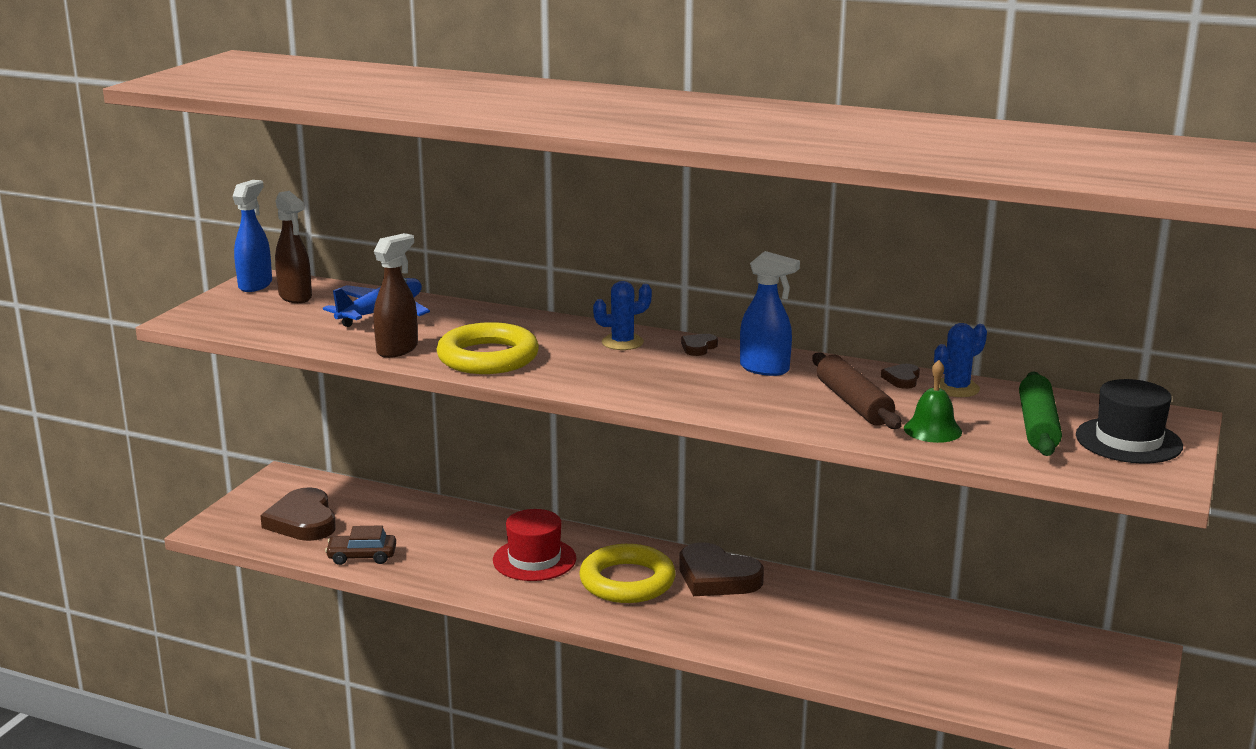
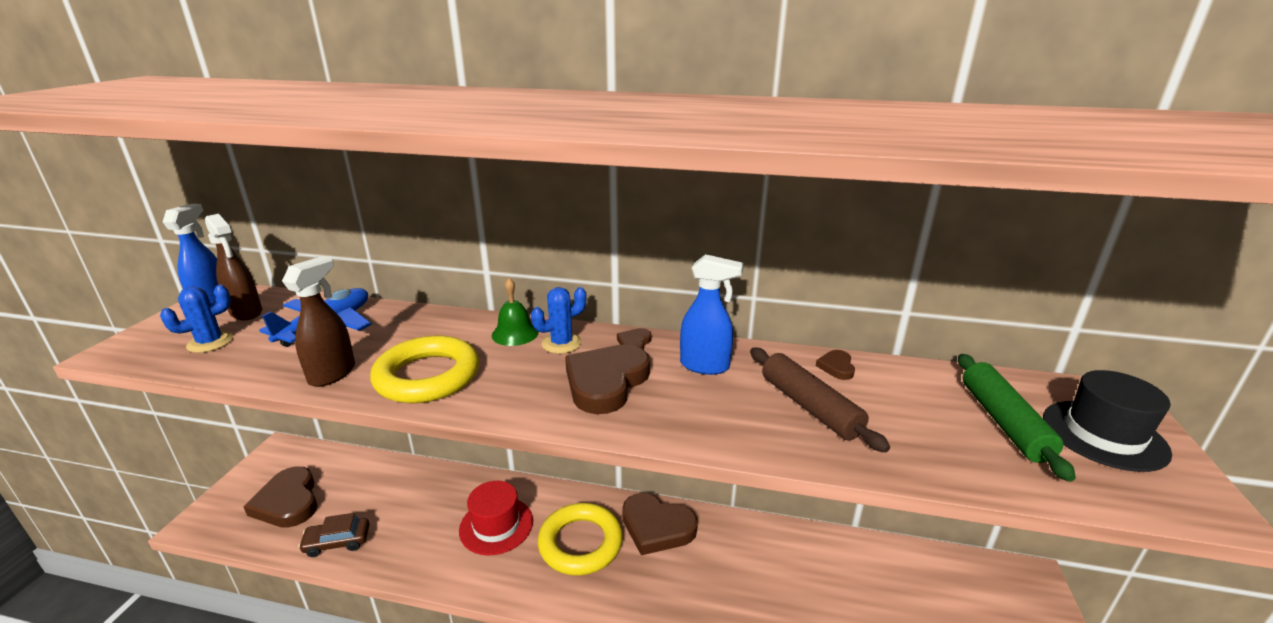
camera: 10 degrees left, 5 degrees up
(661, 373) = (606, 382): none -> brown heart
(932, 430) = (908, 440): green bell -> green bell (515, 333)
(956, 388) = (892, 375): blue cactus -> blue cactus (210, 342)

